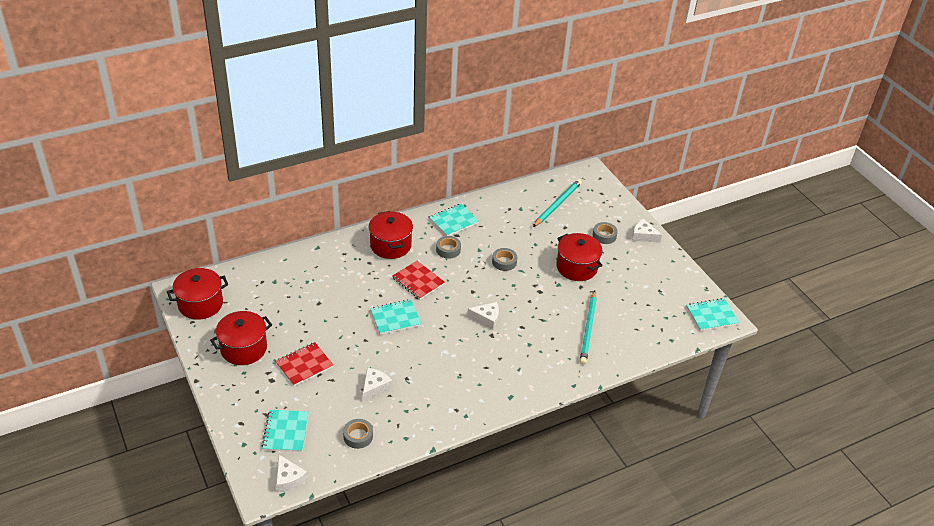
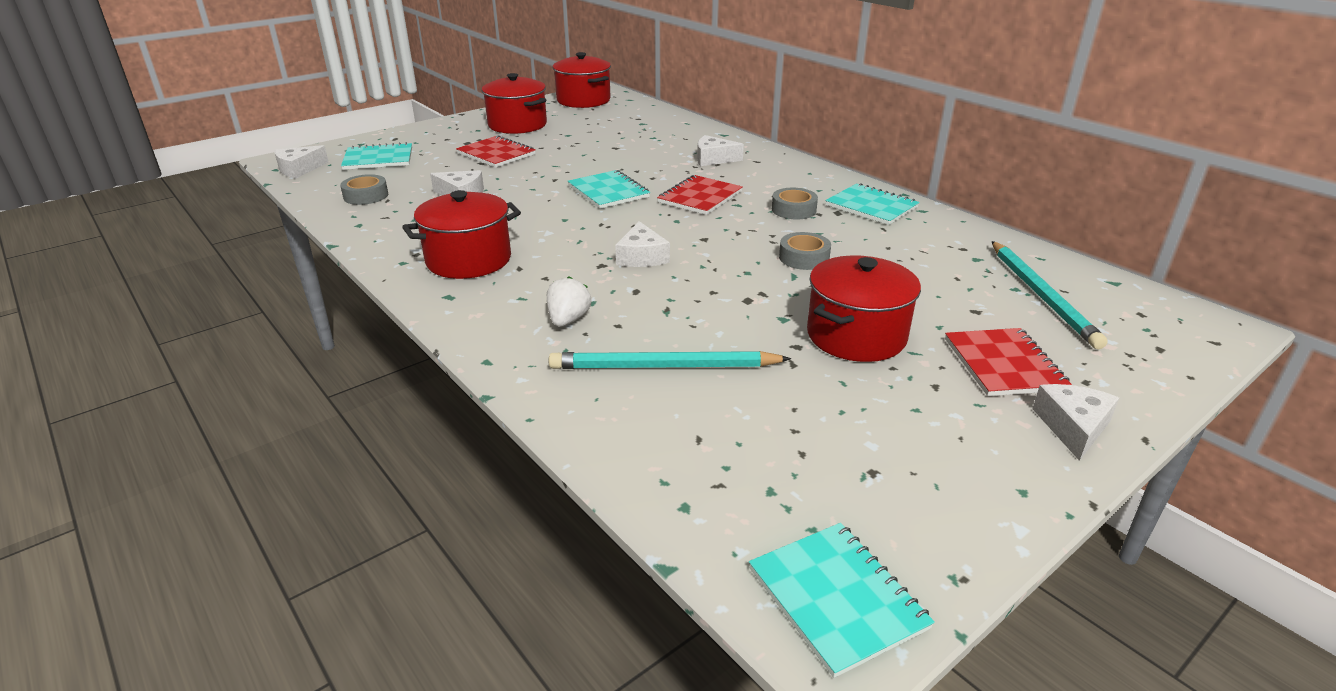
camera: 80 degrees right, 10 degrees down
(360, 262) = (713, 159): none -> white cheese
(390, 245) = (766, 172): red pot -> red pot (469, 260)
(544, 354) = (568, 320): none -> white strawberry
(557, 204) = (1042, 296): turquoise pencil -> turquoise pencil turned 60 degrees clockwise
(604, 236) = (1003, 364): grey tape -> red notebook

